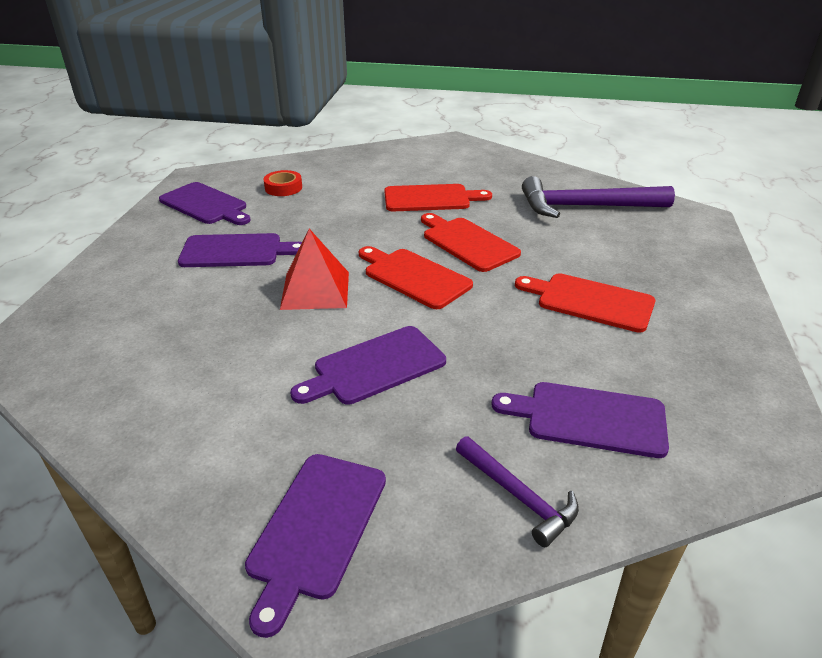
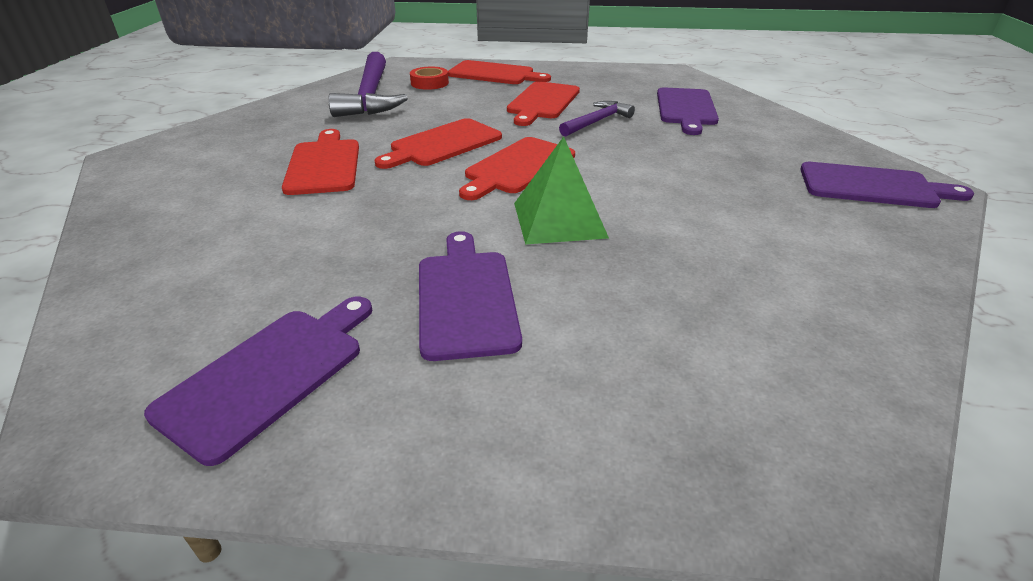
camera: 95 degrees left, 0 degrees up
(283, 188) = (228, 286): red tape -> red tape (429, 83)
(315, 290) = (559, 219): red pyramid -> green pyramid
(374, 367) = (679, 178): purple cutting board -> none
(518, 496) = (775, 128): purple hammer -> purple hammer (597, 121)
(689, 274) = (495, 74): none -> red cutting board

